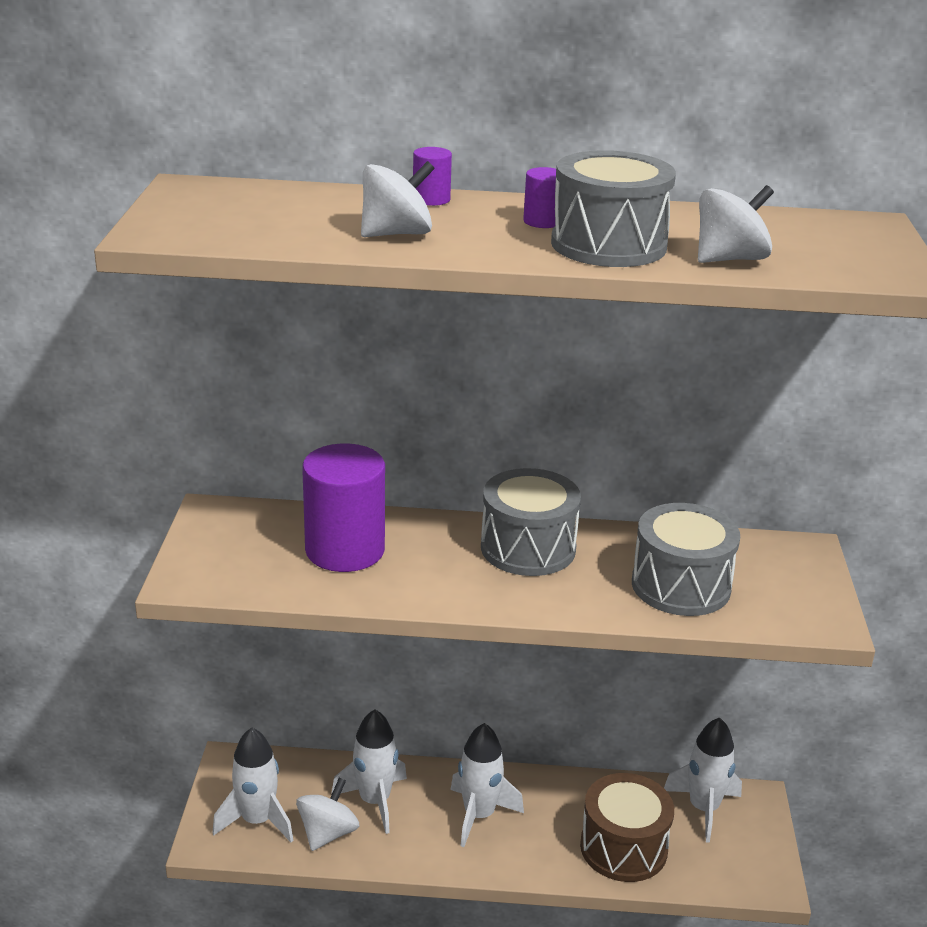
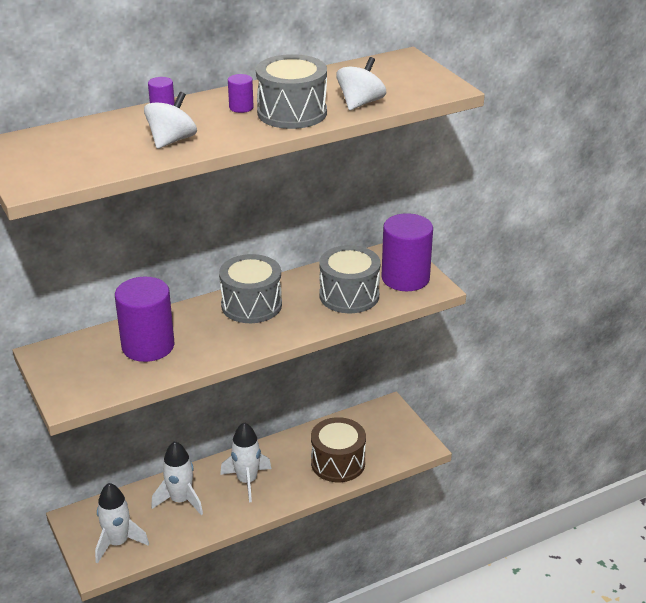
camera: 30 degrees left, 5 degrees up
(328, 833) = (167, 530): white spinning top -> none
(703, 808) = (365, 423): white rocket -> none
(790, 592) = (405, 278): none -> purple cylinder

